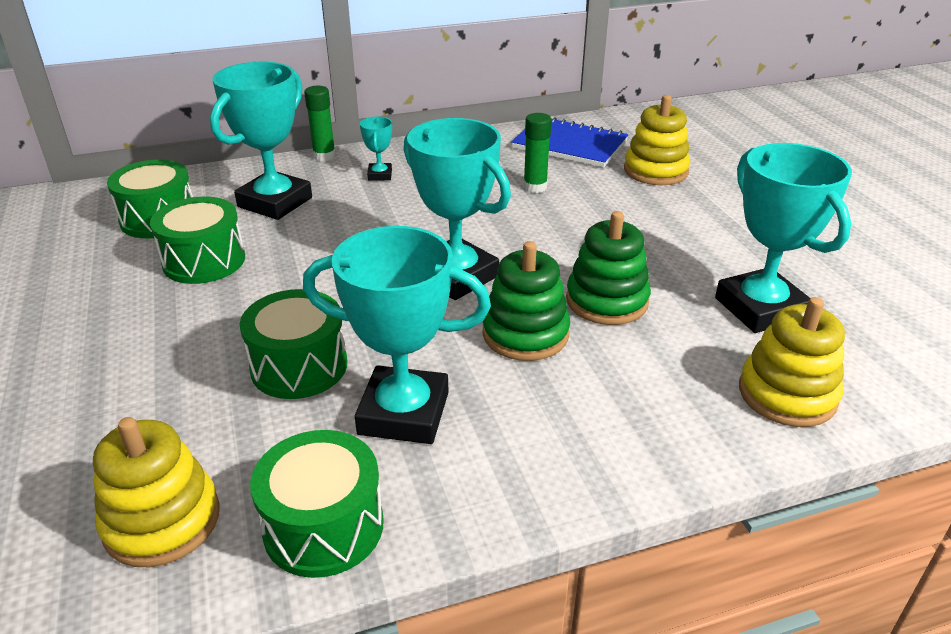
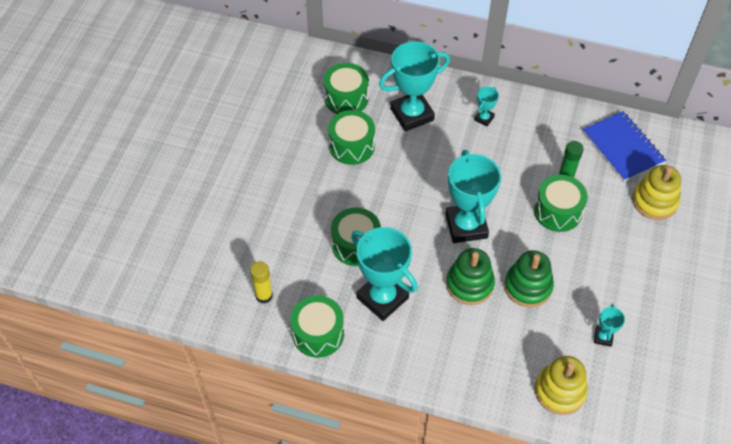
camera: 35 degrees right, 20 degrees up
(162, 521) = (264, 296): yellow stacking toy -> yellow glue stick
(324, 156) = (464, 83): green glue stick -> none
(559, 218) = (557, 211): none -> green drum
(760, 308) = (603, 337): turquoise trophy -> turquoise trophy, size x0.45

